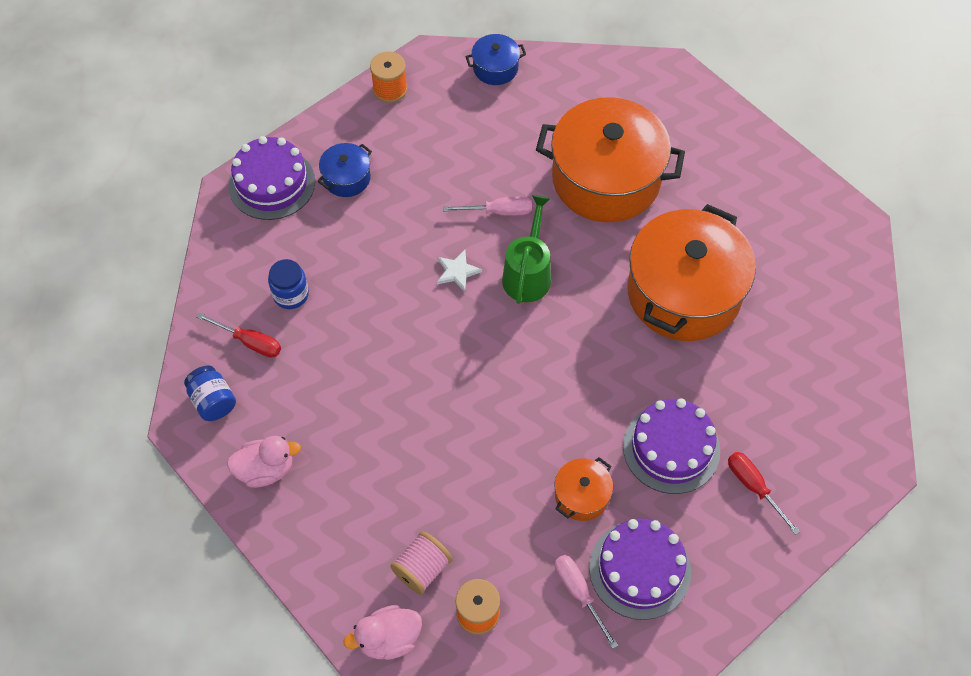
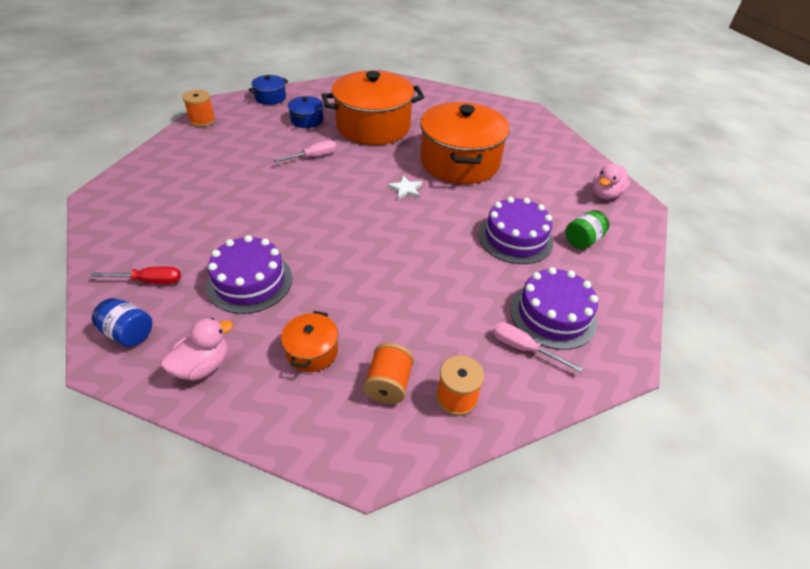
camera: 30 degrees left, 15 degrees down
(272, 183) = (131, 185): purple cake -> purple cake (250, 281)
(291, 294) = (175, 241): blue jar -> none
(346, 178) = (191, 168): blue pot -> blue pot (307, 120)
(388, 639) = (392, 455): pink duck -> pink duck (605, 194)
(422, 569) = (388, 384): pink spool -> orange spool
(457, 271) = (302, 192): white star -> white star (405, 189)
(528, 274) = (353, 180): green watering can -> none
(582, 496) = (478, 285): orange pot -> orange pot (312, 351)
(754, 487) = (583, 240): red screwdriver -> green jar

